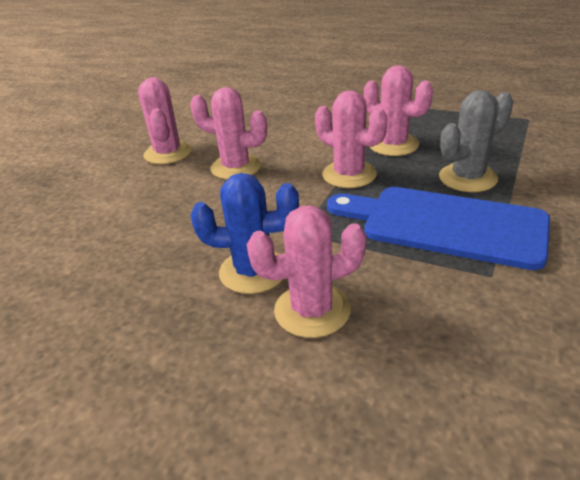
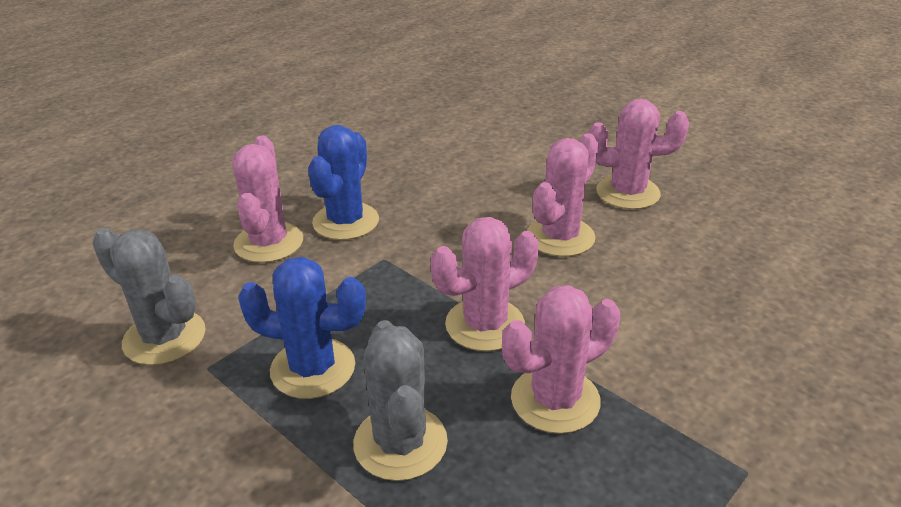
camera: 105 degrees right, 0 degrees up
(444, 225) = (313, 368): blue cutting board -> blue cactus
(487, 317) = (164, 337): none -> grey cactus

